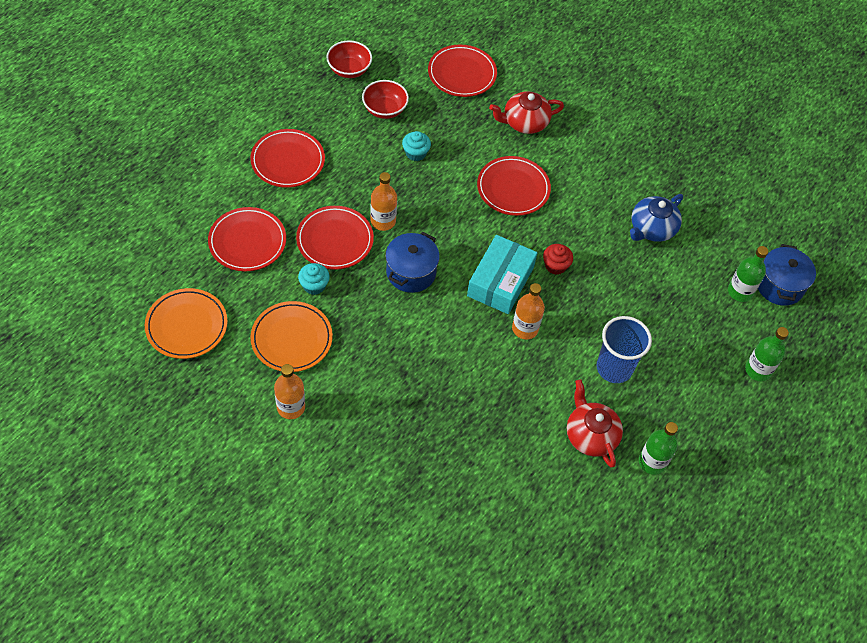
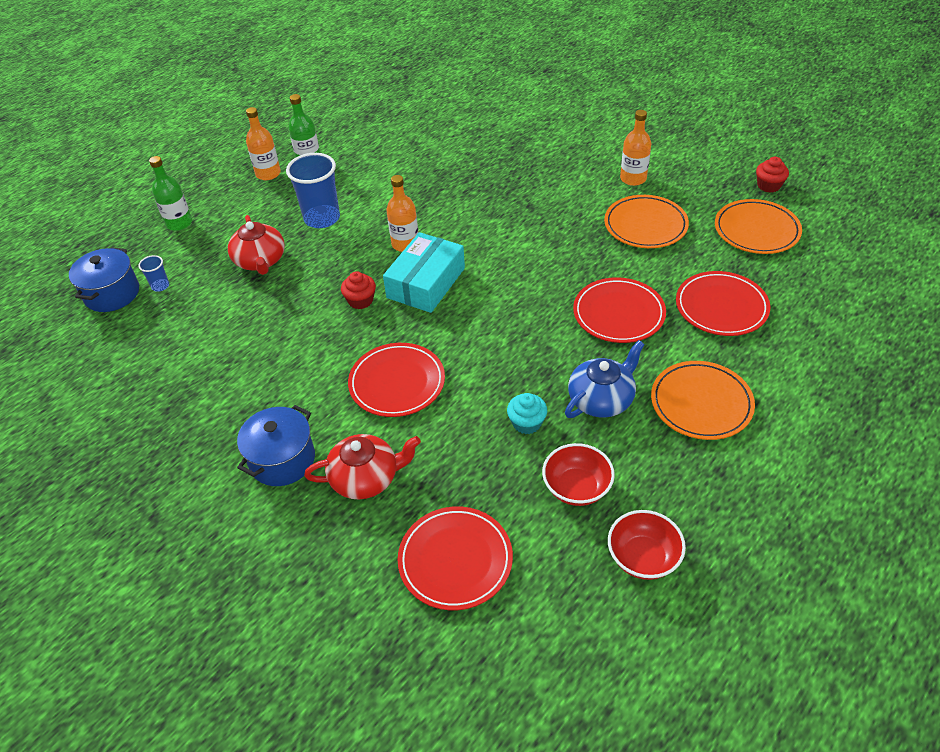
camera: 170 degrees left, 10 degrees down
(151, 387) = (768, 185): none -> red cupcake
(288, 161) = (701, 403): red plate -> orange plate
(314, 285) = (633, 269): turquoise cupcake -> none
(383, 221) = (563, 336): orange bottle -> orange bottle (268, 174)
(411, 272) = (526, 286): blue pot -> blue pot (282, 460)
(590, 435) = (358, 174): red teapot -> red teapot (260, 261)
(651, 228) = (233, 344): blue teapot -> blue teapot (601, 399)
(740, 292) = (160, 286): green bottle -> blue cup

